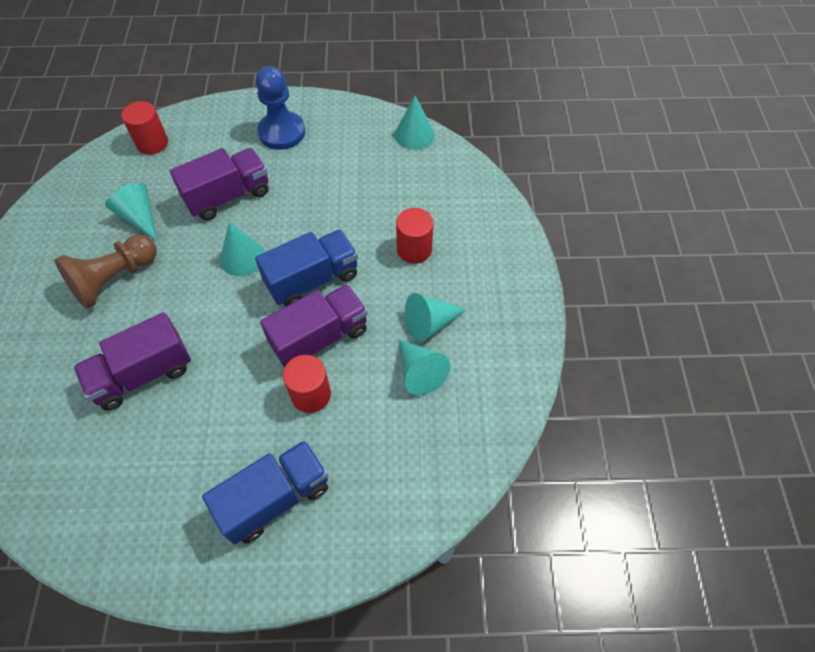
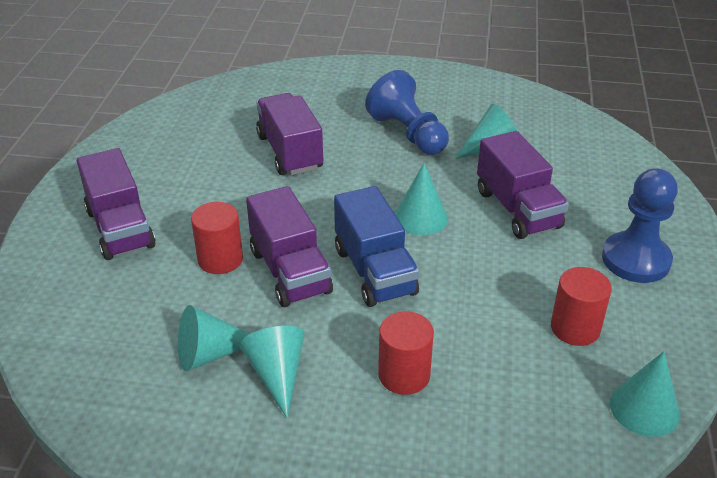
camera: 100 degrees right, 20 degrees down
(114, 279) = (408, 134): brown pawn -> blue pawn
(152, 143) = (607, 154): red cylinder -> red cylinder (575, 328)
(275, 498) = (120, 229): blue truck -> purple truck

